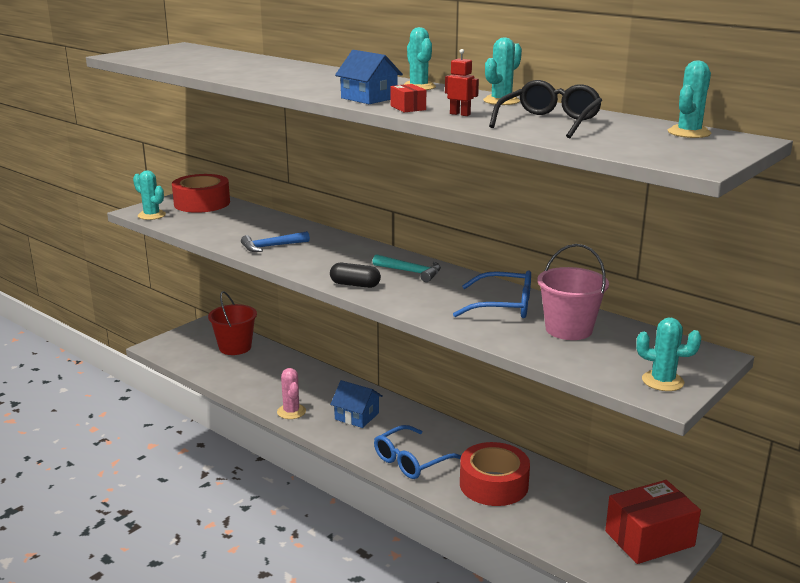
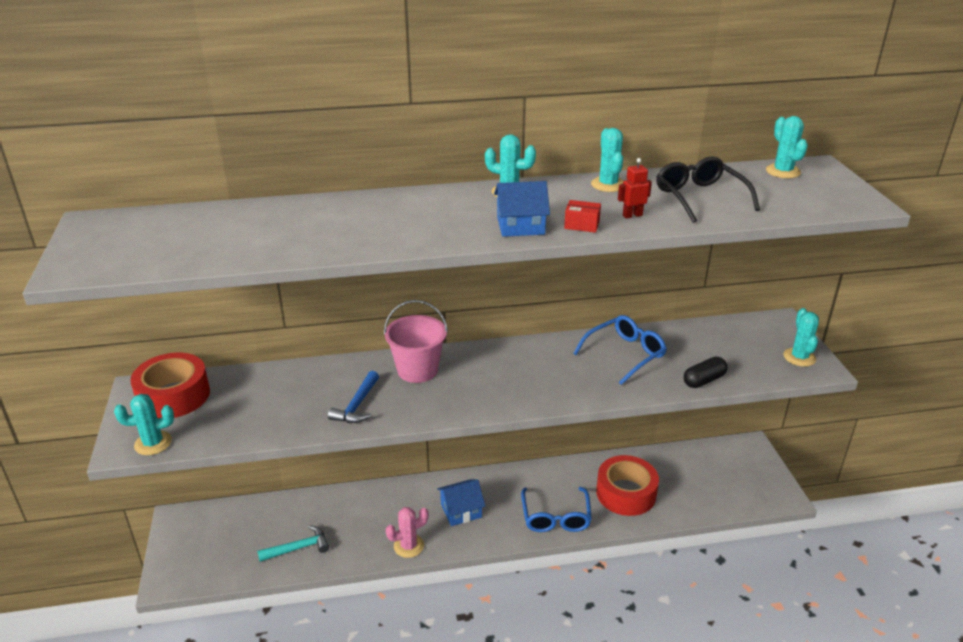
camera: 50 degrees left, 10 degrees up
(235, 347) = (250, 523): red bucket -> none
(291, 412) = (408, 546): pink cactus -> pink cactus turned 45 degrees counterclockwise
(355, 285) = (503, 401): black capsule -> black capsule (704, 380)
(410, 272) = (512, 362): turquoise hammer -> turquoise hammer (298, 548)
(568, 329) = (692, 349): pink bucket -> pink bucket (417, 370)
(649, 538) = (744, 463): red box -> none
(662, 381) = (799, 357): turquoise cactus -> turquoise cactus turned 60 degrees counterclockwise

